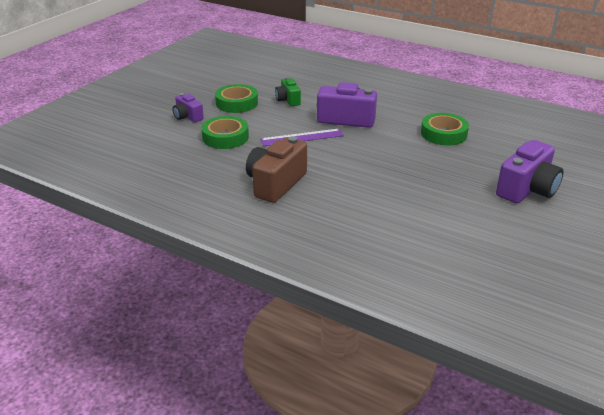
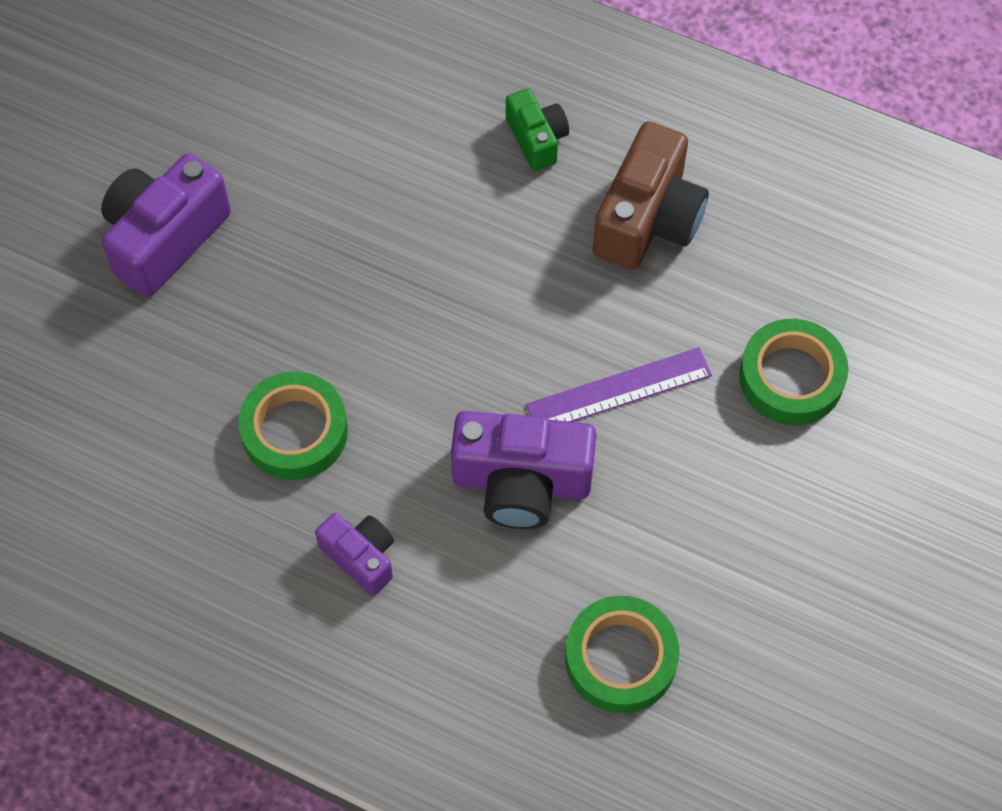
camera: 175 degrees right, 30 degrees up
(187, 117) = (908, 462): purple camera -> purple camera (361, 557)
(237, 103) = (807, 542): green tape -> green tape (620, 658)
(288, 100) = (678, 570): green camera -> green camera (537, 139)

